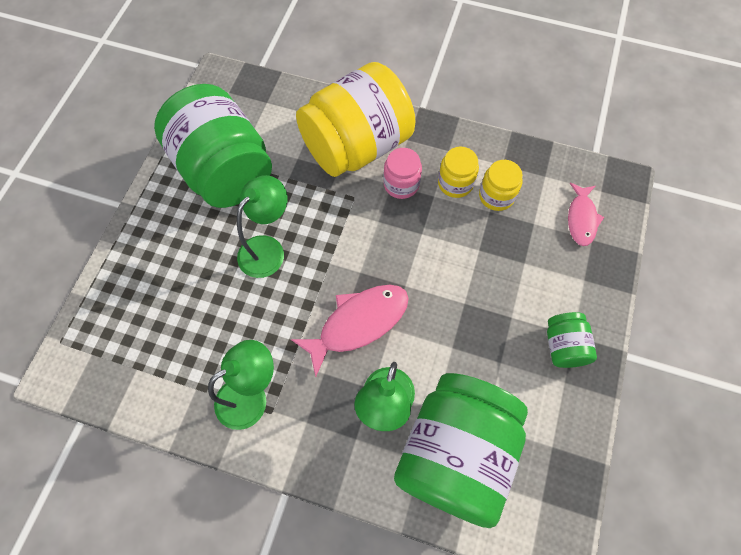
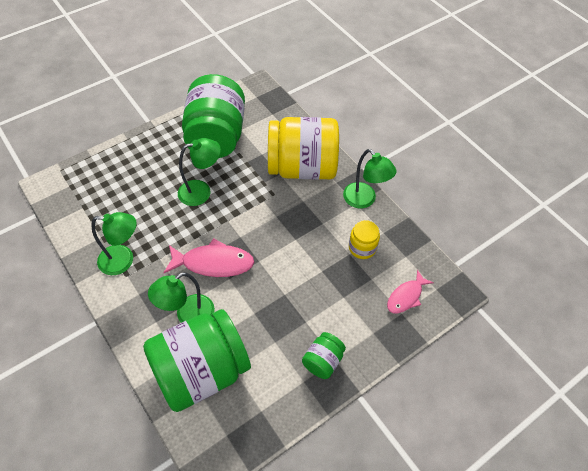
camera: 35 degrees right, 10 degrees down
(401, 184) = (309, 204): pink jar -> none
(453, 141) = (364, 200): none -> green lamp
(455, 183) = (342, 224): yellow jar -> none

